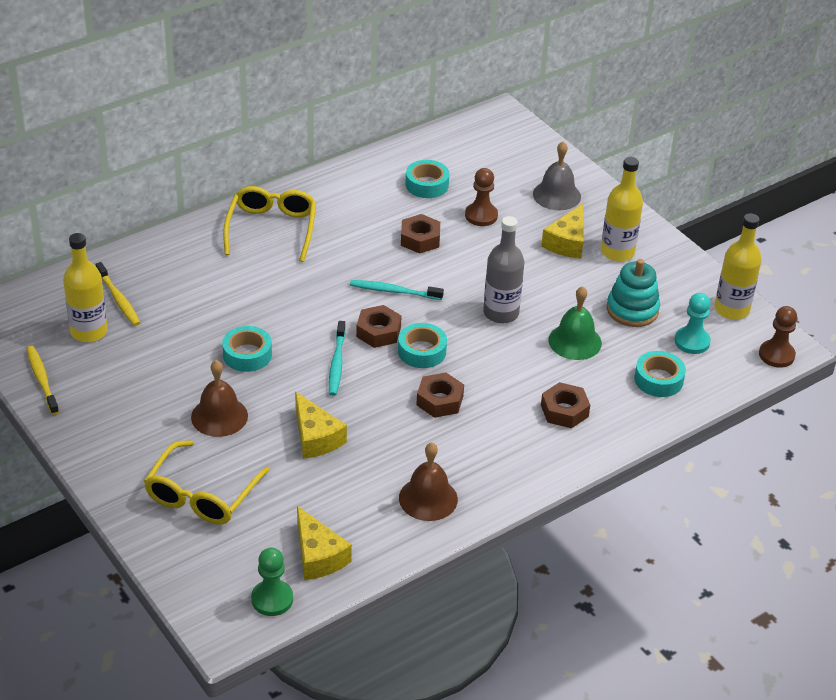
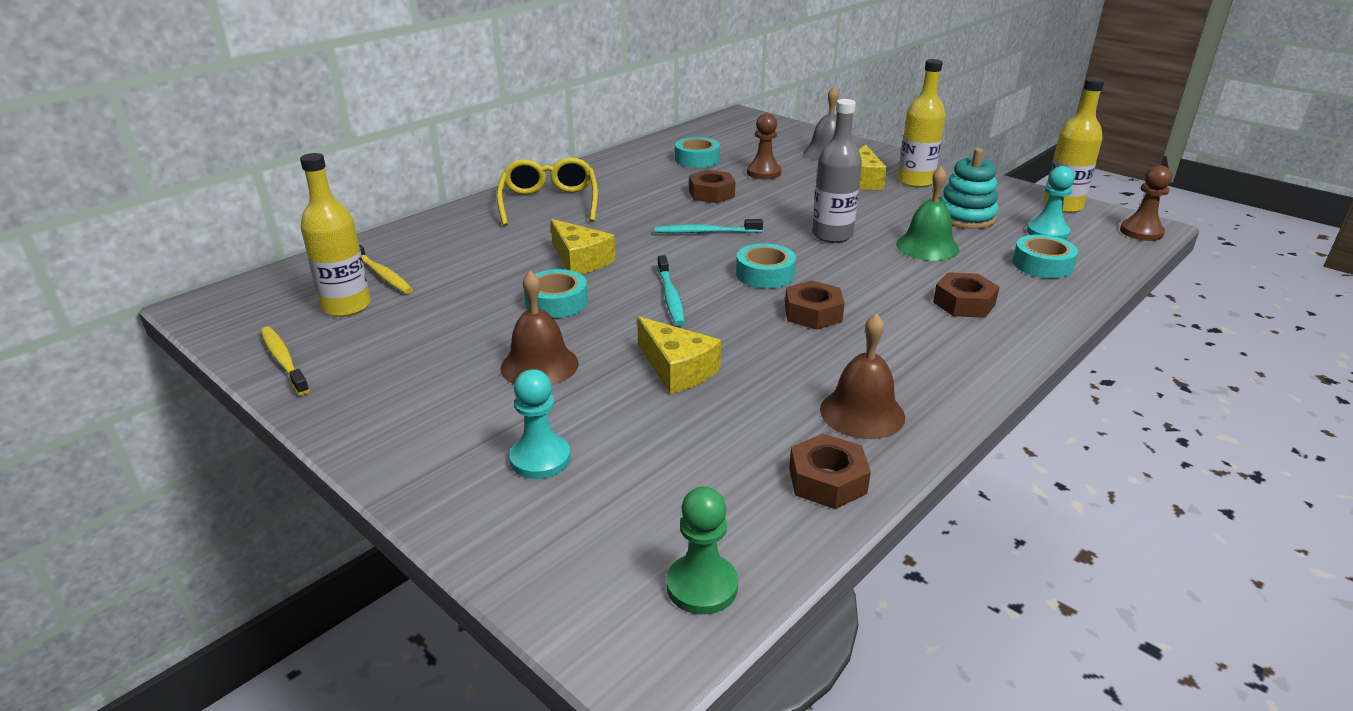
camera: 10 degrees left, 10 degrees down
(201, 496) = (540, 459): yellow glasses -> turquoise pawn
(318, 556) = (746, 509): yellow cheese -> yellow cheese (580, 260)
(378, 332) = (706, 265): brown nut -> brown nut (827, 480)

